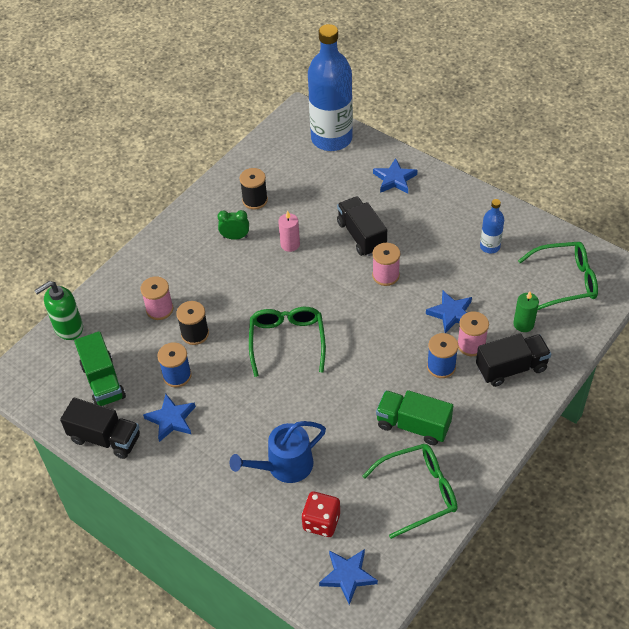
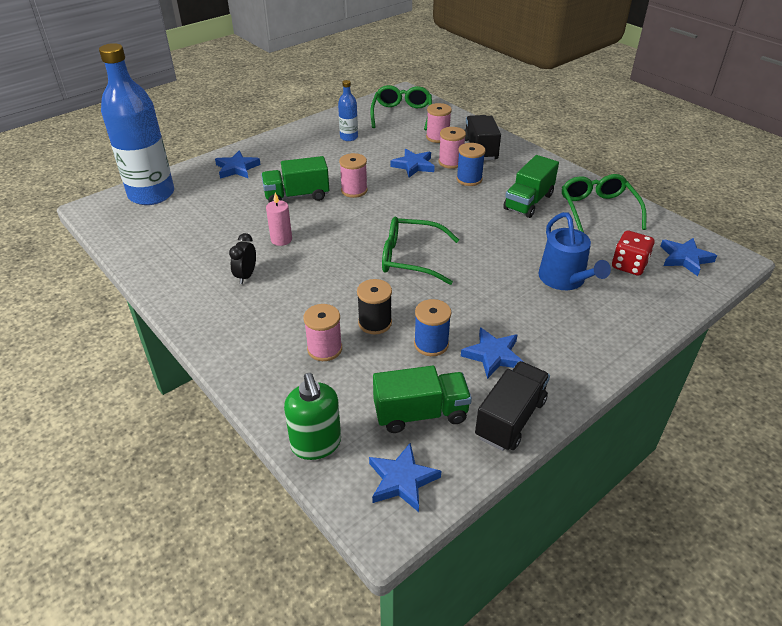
camera: 80 degrees left, 10 degrees down
(43, 381) = (402, 480): none -> blue star
(235, 237) = (246, 276): green clock -> black clock
(255, 200) = (200, 255): black spool -> none
(361, 236) = (297, 196): black truck -> green truck
(523, 324) = (437, 137): green candle -> pink spool

